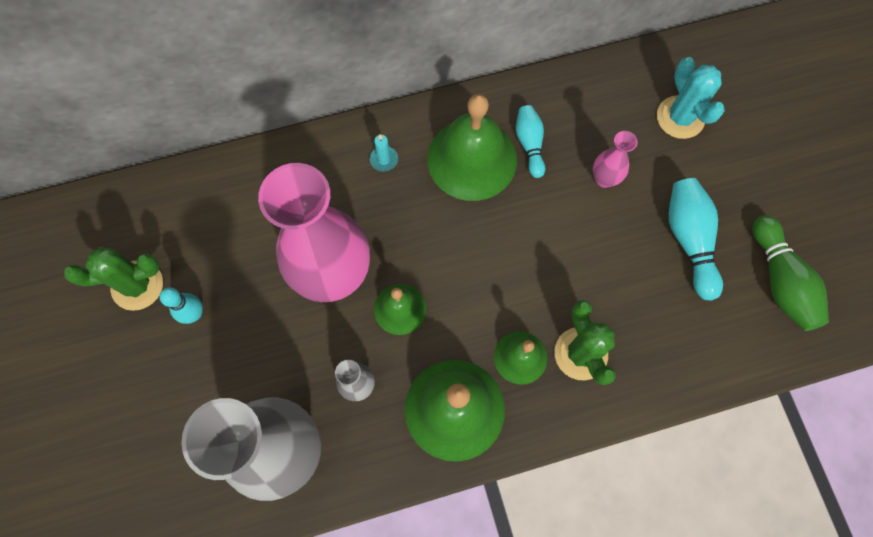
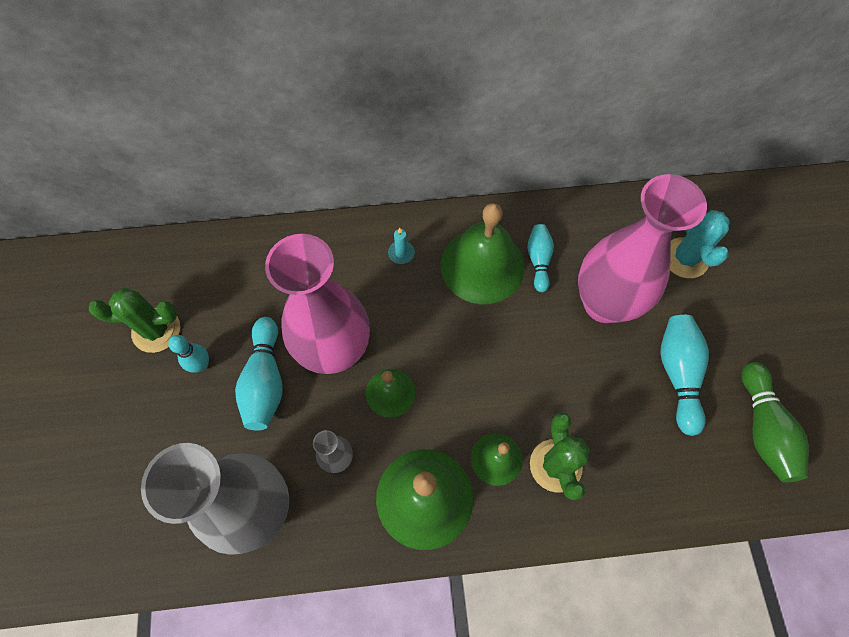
camera: 10 degrees right, 5 degrees down
(266, 319) = (265, 381): none -> turquoise bowling pin
(604, 179) = (604, 303): pink vase -> pink vase, size x2.39

